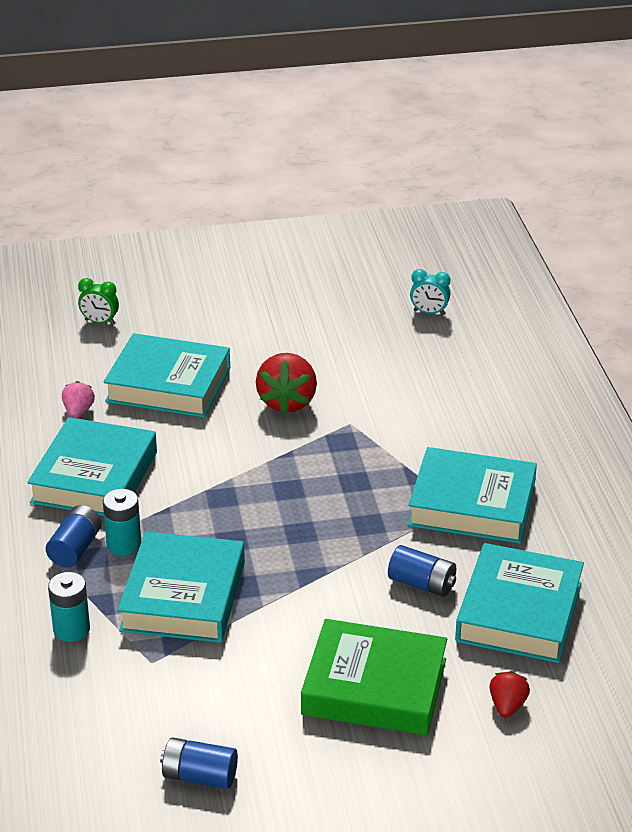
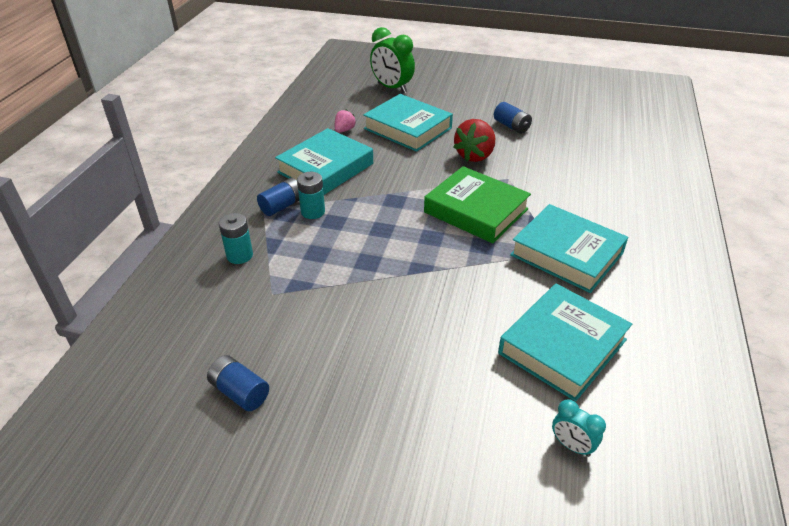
camera: 25 degrees right, 5 degrees up
(100, 322) = (392, 88): green clock -> green clock, size x1.89
(183, 596) = (325, 256): turquoise book -> none
(374, 687) = (413, 368): green book -> green book (476, 210)
(422, 584) = (496, 300): blue battery -> blue battery (511, 126)
(429, 312) = (601, 127): turquoise clock -> turquoise clock (571, 446)
(507, 706) = (511, 424): red strawberry -> none

